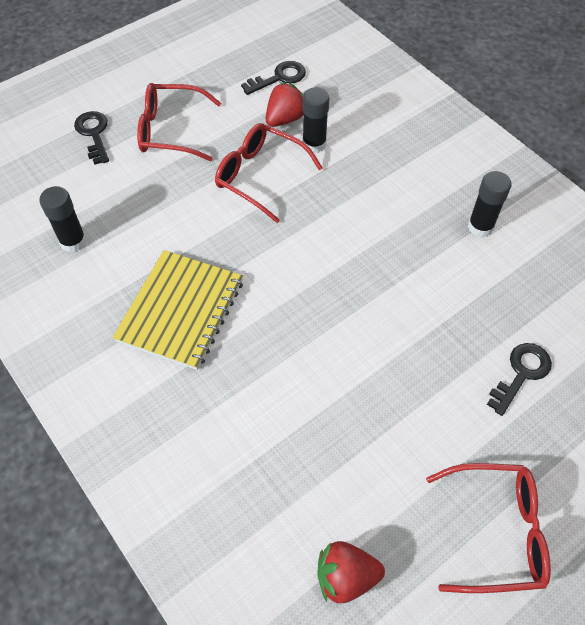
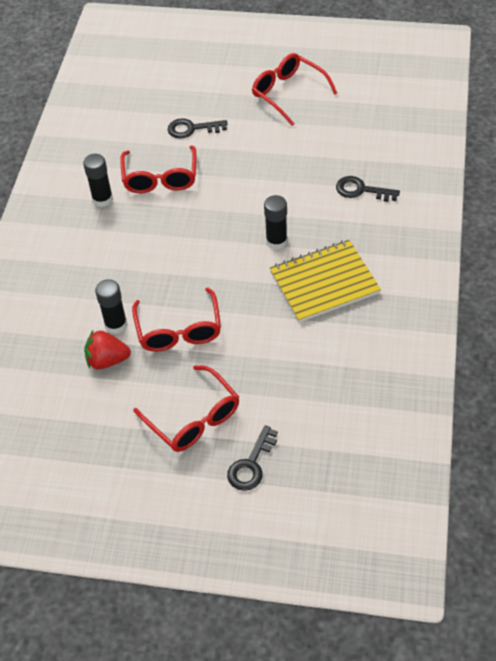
camera: 130 degrees left, 5 degrees down
(73, 241) = (347, 380): black glue stick -> black glue stick (276, 241)
(279, 78) = (64, 400): black key -> black key (361, 190)
(345, 577) = (370, 123): red strawberry -> none
(466, 290) = (160, 177): none -> red glasses

